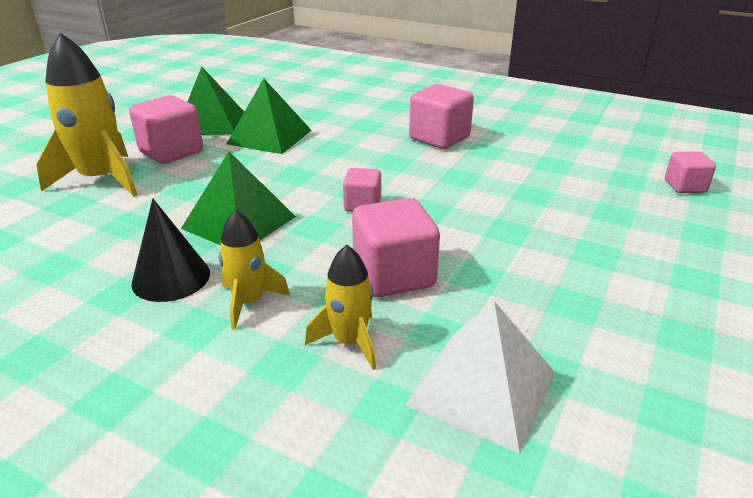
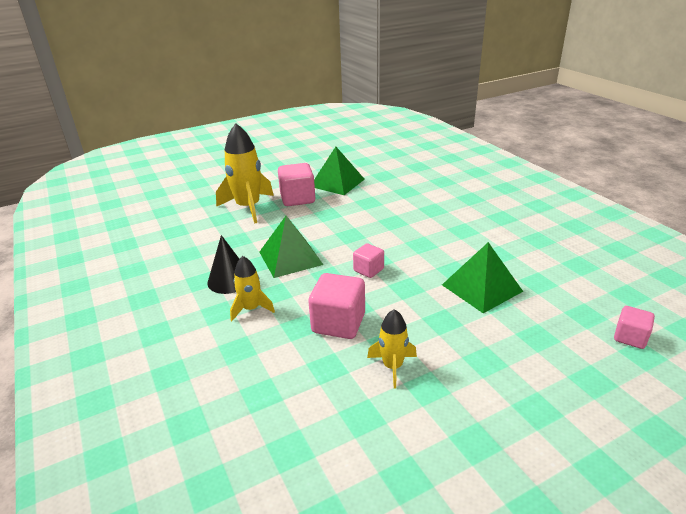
camera: 35 degrees right, 0 degrees up
(270, 137) = (362, 202): green pyramid -> green pyramid (482, 288)
(349, 342) = (276, 352): yellow rocket -> yellow rocket (392, 366)
(439, 138) = (473, 235): pink cube -> none
(481, 388) = (315, 409): white pyramid -> none

